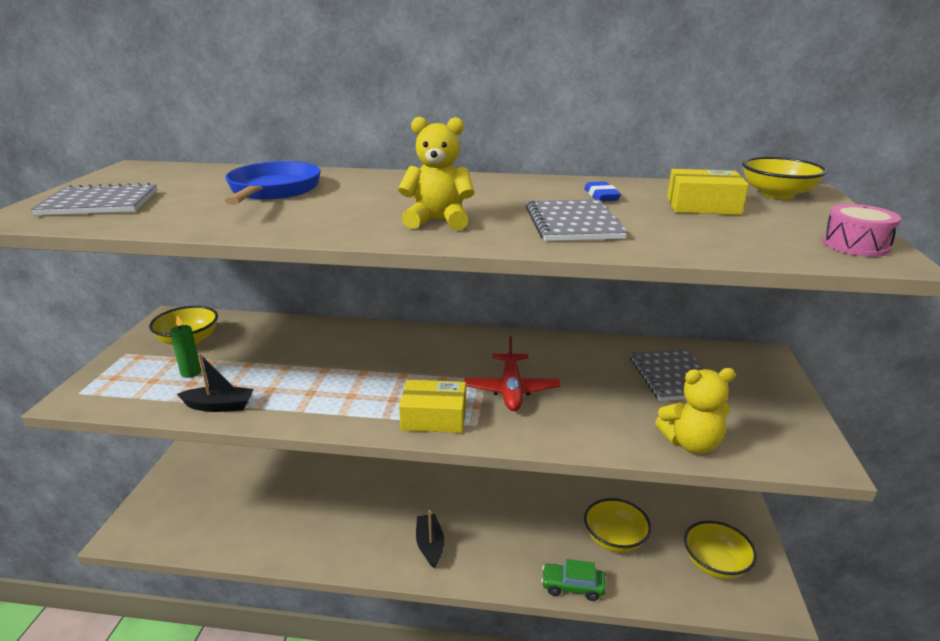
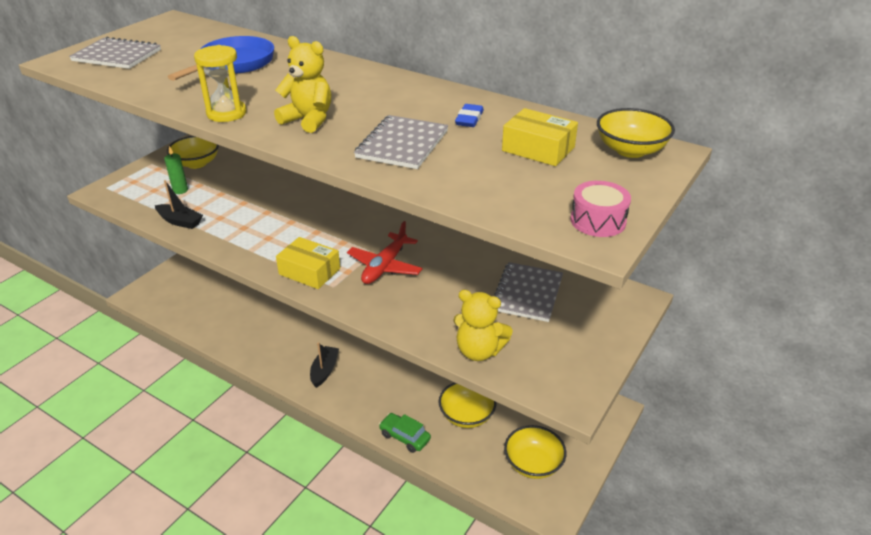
camera: 25 degrees right, 10 degrees up
(329, 230) = (226, 113): none -> yellow hourglass

